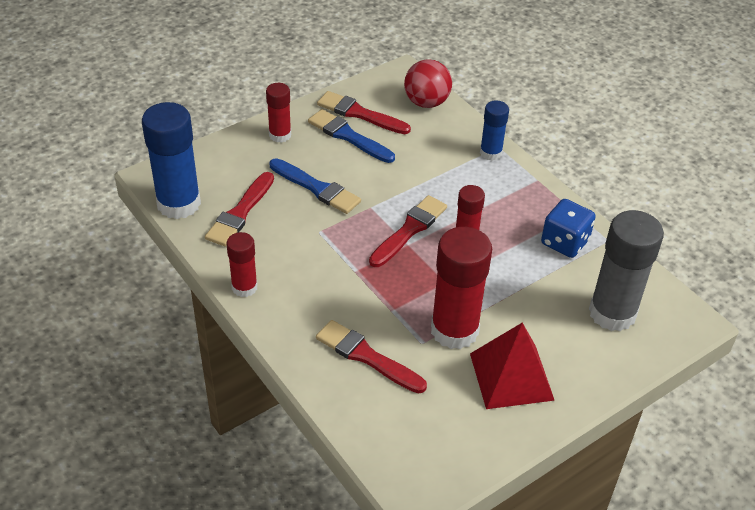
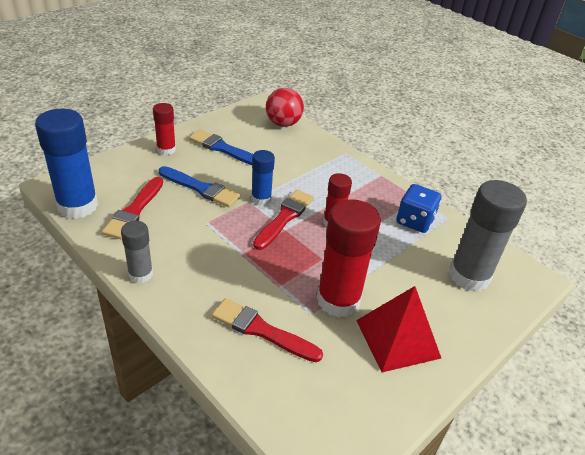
camera: 10 degrees left, 5 degrees down
(244, 287) = (140, 274): red glue stick -> grey glue stick
(359, 114) = (231, 133): red brush -> none
(490, 153) = (340, 157): blue glue stick -> blue glue stick (261, 198)

